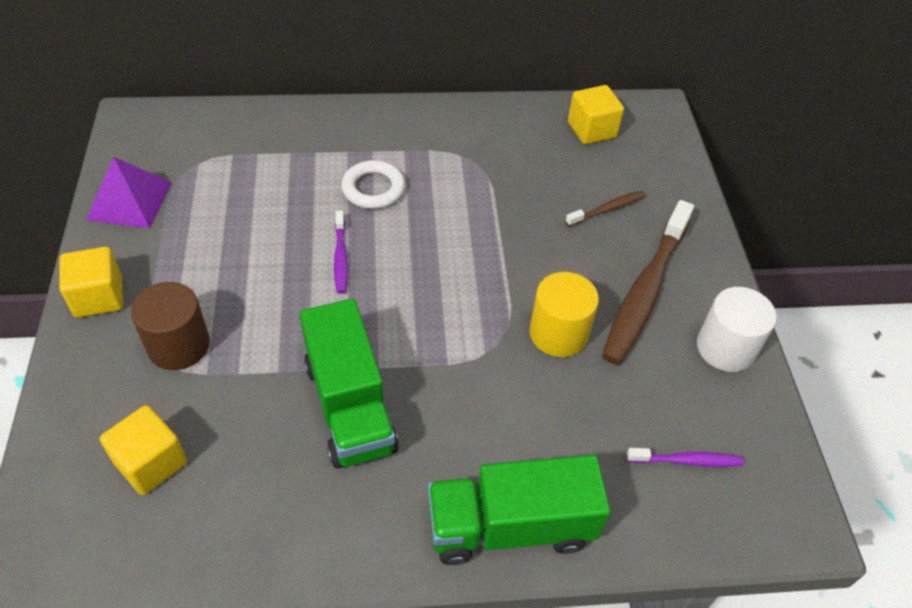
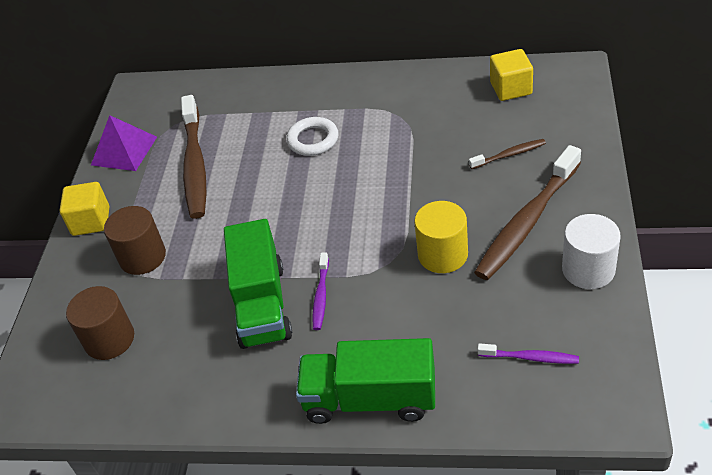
camera: 20 degrees right, 5 degrees down
(151, 463) = (109, 339): yellow cube -> brown cylinder
(228, 219) = (195, 164): none -> brown toothbrush
(340, 257) = (276, 193): purple toothbrush -> purple toothbrush (321, 295)

